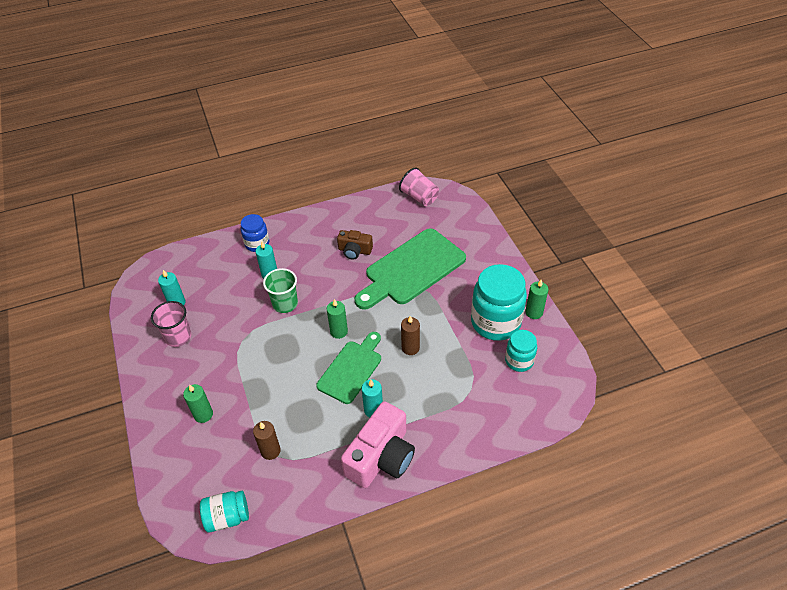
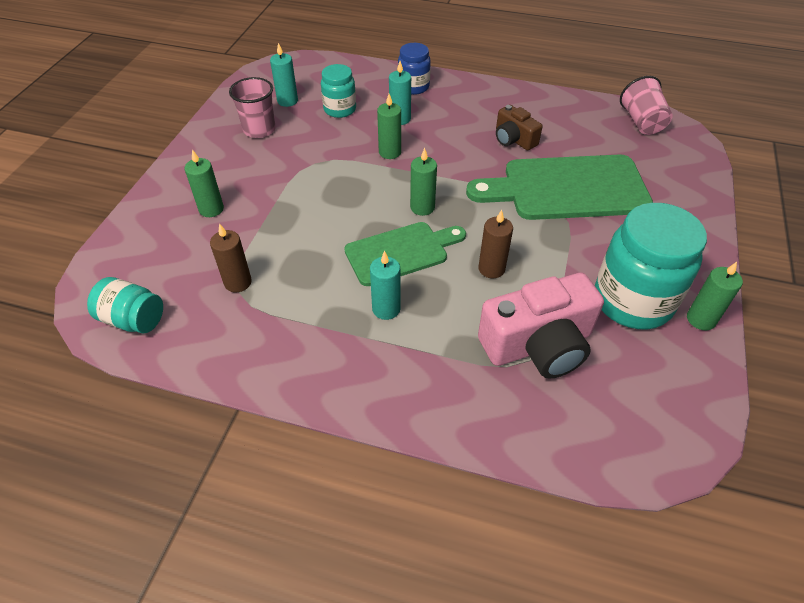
camera: 35 degrees right, 0 degrees up
(285, 304) = (390, 152): green cup -> green candle
(381, 457) = (347, 366): pink camera -> pink camera (538, 345)
(519, 361) = (629, 365): turquoise jar -> turquoise jar (340, 109)

